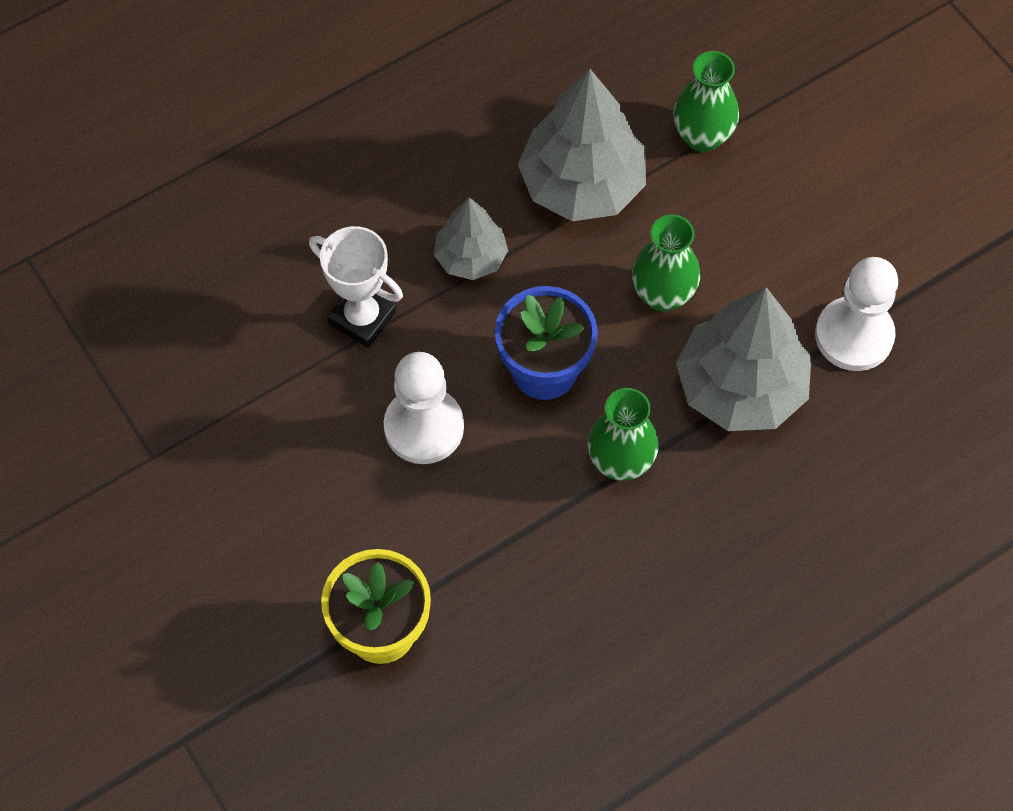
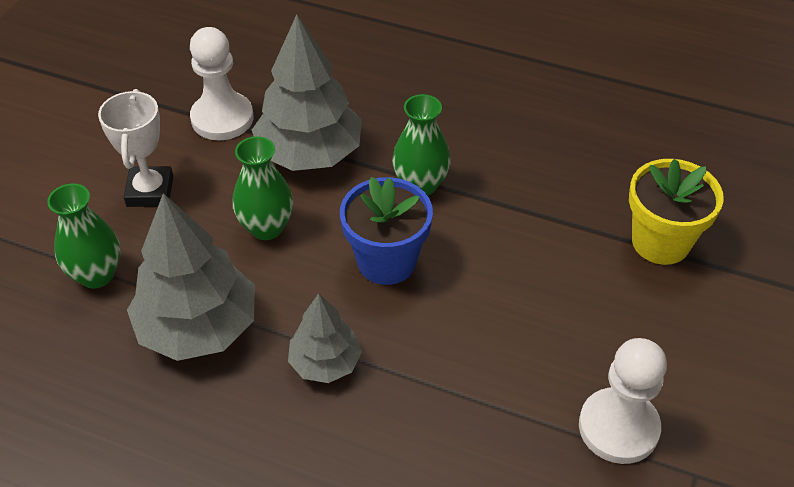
camera: 125 degrees left, 15 degrees down
(362, 318) = (442, 404): white trophy -> white trophy (150, 191)
(424, 427) = (497, 306): white pawn -> white pawn (618, 427)

